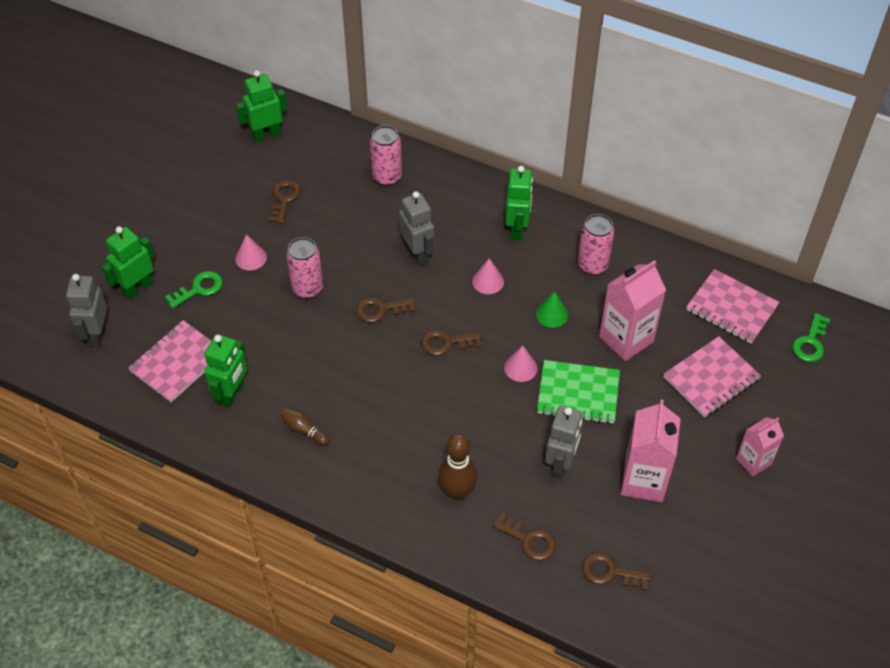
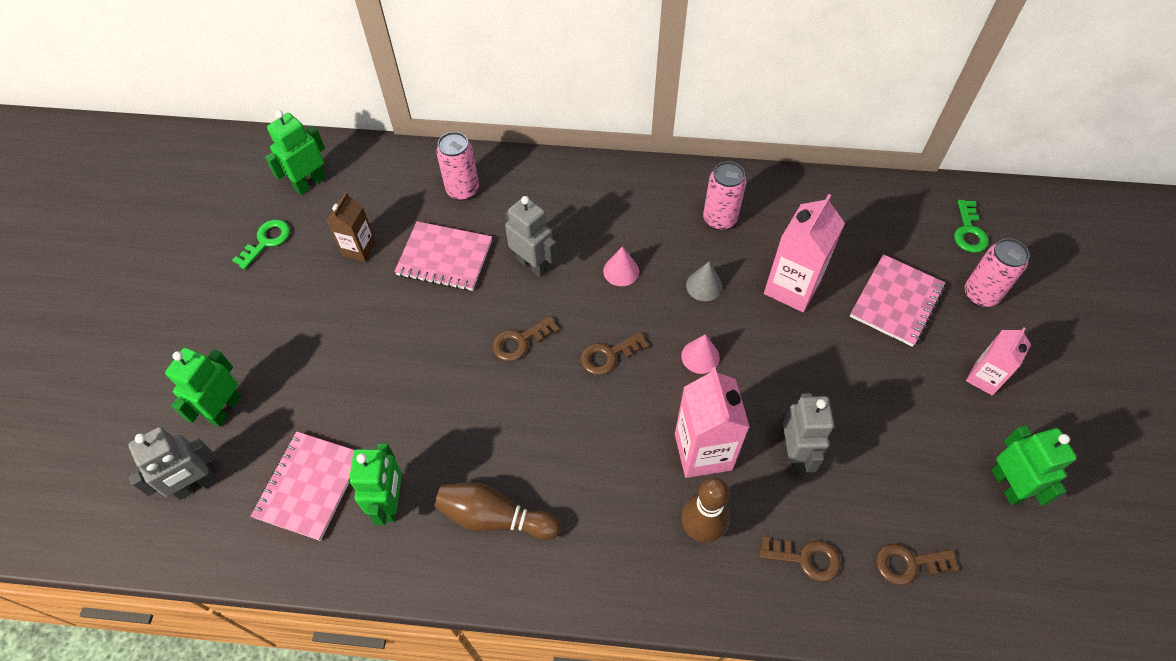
camera: 20 degrees left, 5 degrees up
(97, 334) = (195, 485): grey robot -> grey robot turned 105 degrees counterclockwise
(199, 289) = (301, 385): green key -> green key (266, 241)
(251, 258) = (347, 328): pink cone -> none
(284, 199) = (359, 248): brown key -> brown carton
(304, 430) = (494, 517): brown bowling pin -> brown bowling pin, size x1.82
(307, 288) = (427, 343): pink can -> pink can (980, 295)
(517, 229) = (624, 204): green robot -> green robot (1007, 485)
(552, 314) = (704, 285): green cone -> grey cone
(578, 394) = (773, 365): green notebook -> none
(643, 480) = (888, 440): pink carton -> pink carton (703, 451)
(731, 308) = (876, 220): pink notebook -> pink notebook (444, 258)

